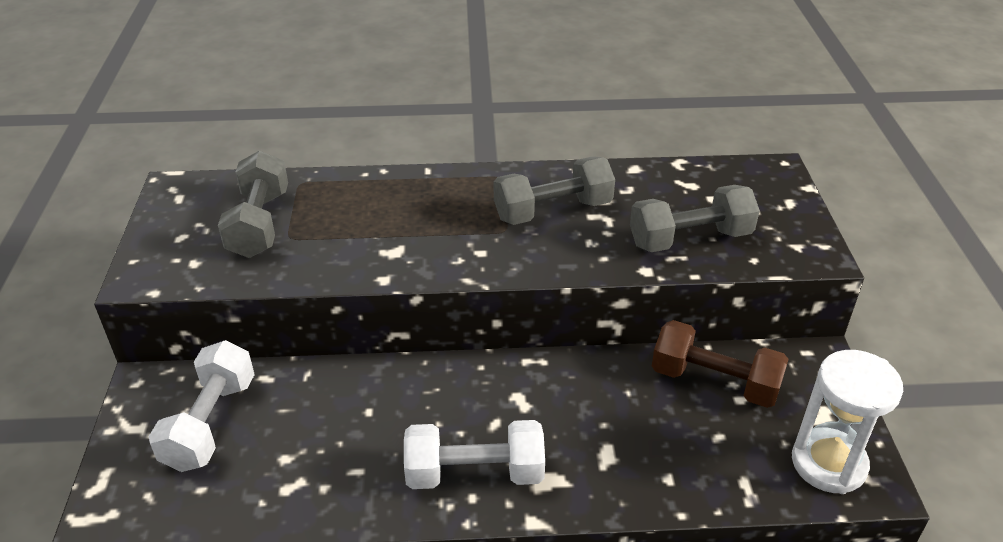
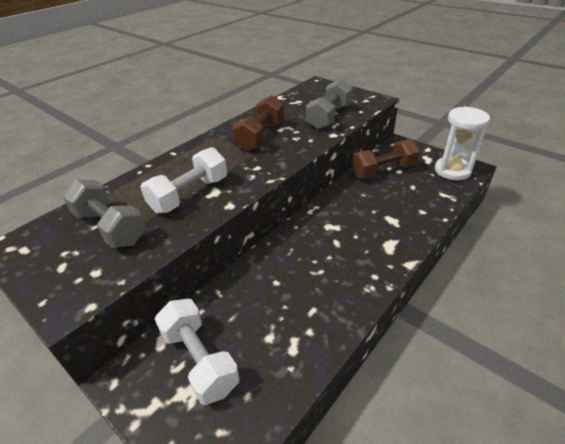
camera: 45 degrees left, 0 degrees up
(475, 473) = (360, 266): white dumbbell -> white dumbbell (189, 194)
(553, 210) = (261, 136): grey dumbbell -> brown dumbbell

